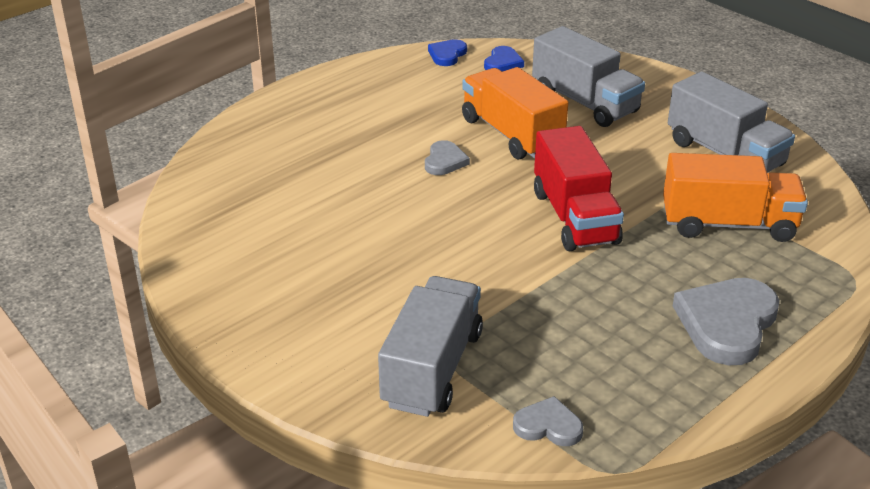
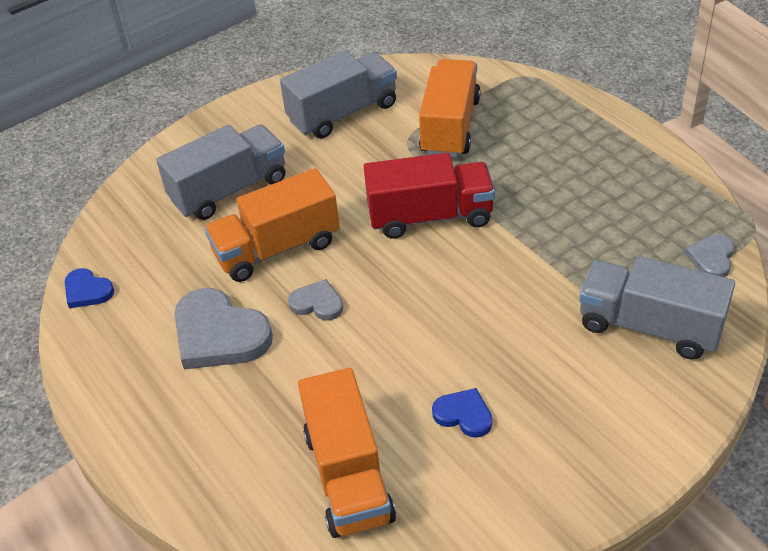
camera: 80 degrees left, 10 degrees up
(254, 191) = (348, 476): none -> orange truck
(503, 63) = (125, 245): blue heart -> blue heart (463, 415)
(727, 324) = (582, 147): grey heart -> grey heart (219, 334)

